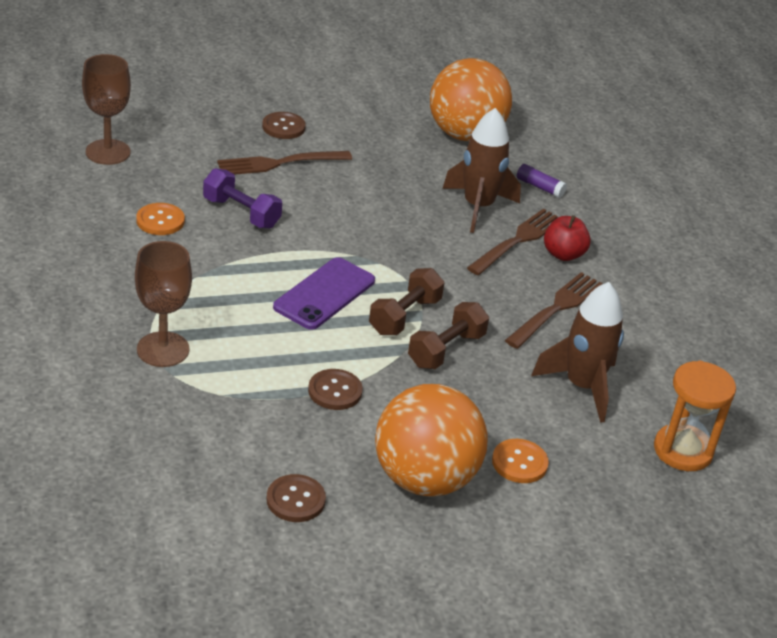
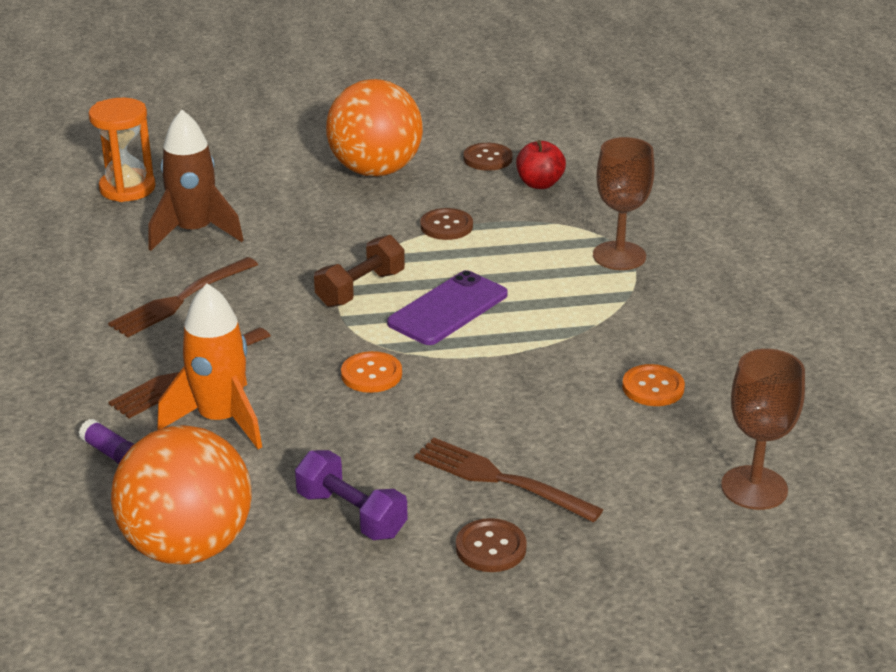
camera: 170 degrees left, 5 degrees down
(241, 213) = (549, 401): purple dumbbell -> purple dumbbell (351, 514)
(279, 163) = (499, 479): brown fork -> brown fork turned 135 degrees counterclockwise
(446, 350) = (324, 259): brown dumbbell -> none
(478, 207) = (221, 420): brown rocket -> orange rocket
(519, 463) = (286, 180): orange button -> orange button (371, 374)
(563, 254) = (135, 359): red apple -> red apple (539, 184)

